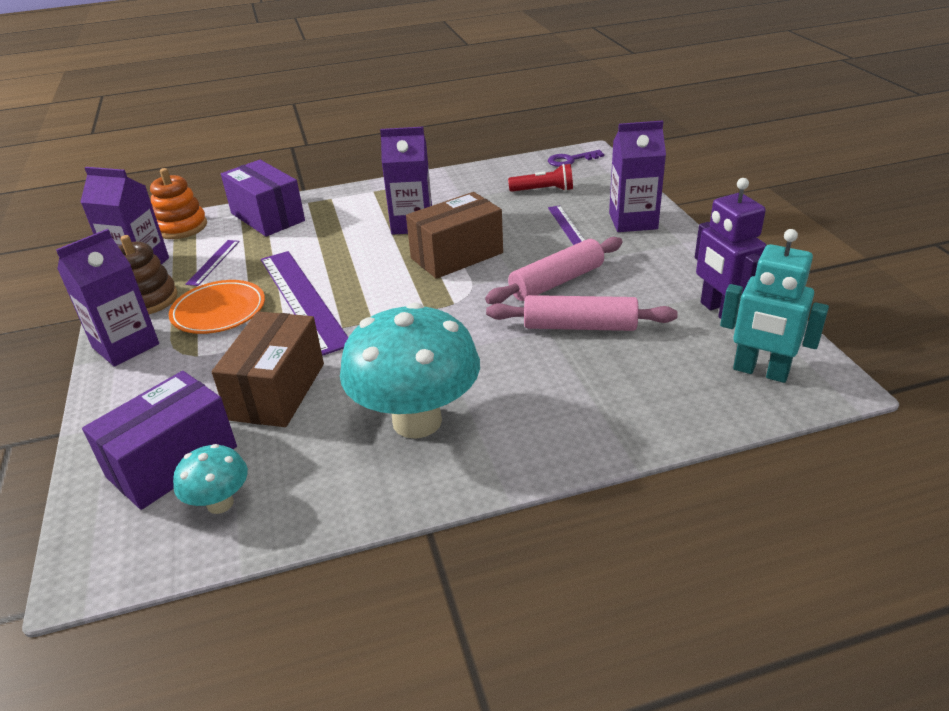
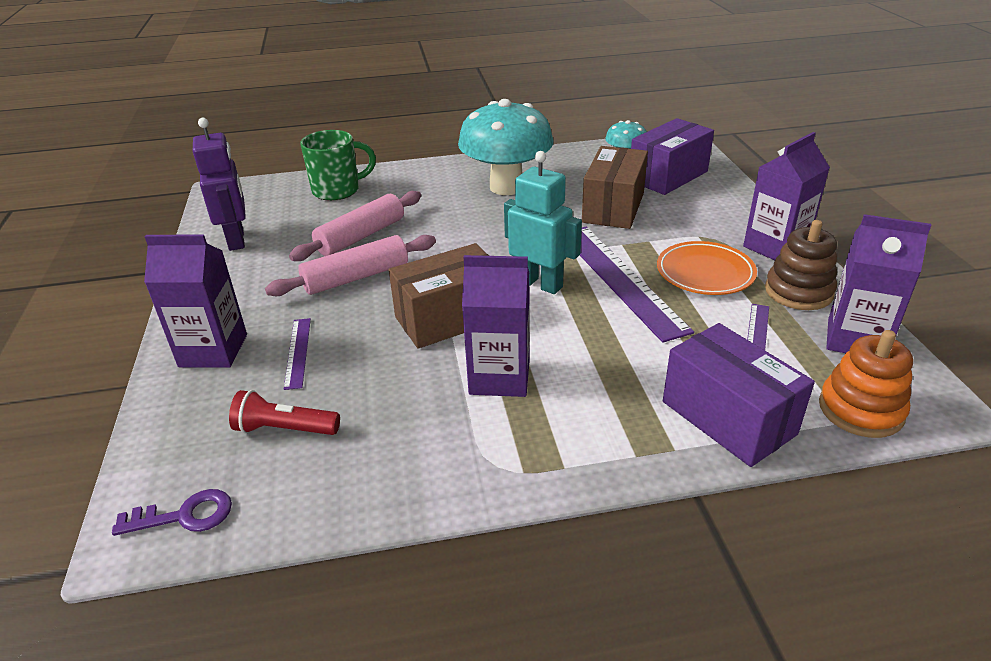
camera: 175 degrees left, 0 degrees up
(580, 326) = (361, 236): pink rolling pin -> pink rolling pin turned 60 degrees counterclockwise
(661, 397) = (337, 190): none -> green mug
(760, 372) = (257, 200): turquoise robot -> turquoise robot (540, 284)

